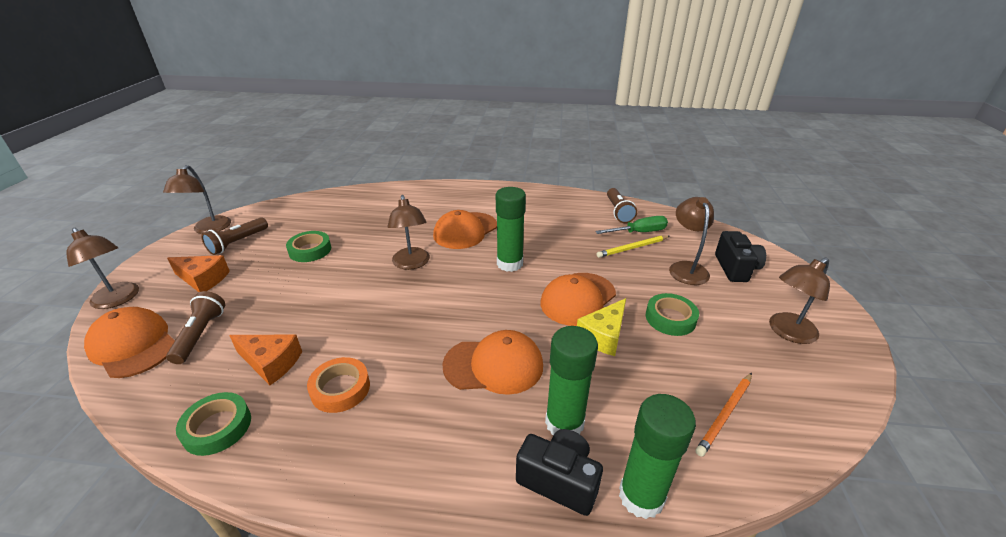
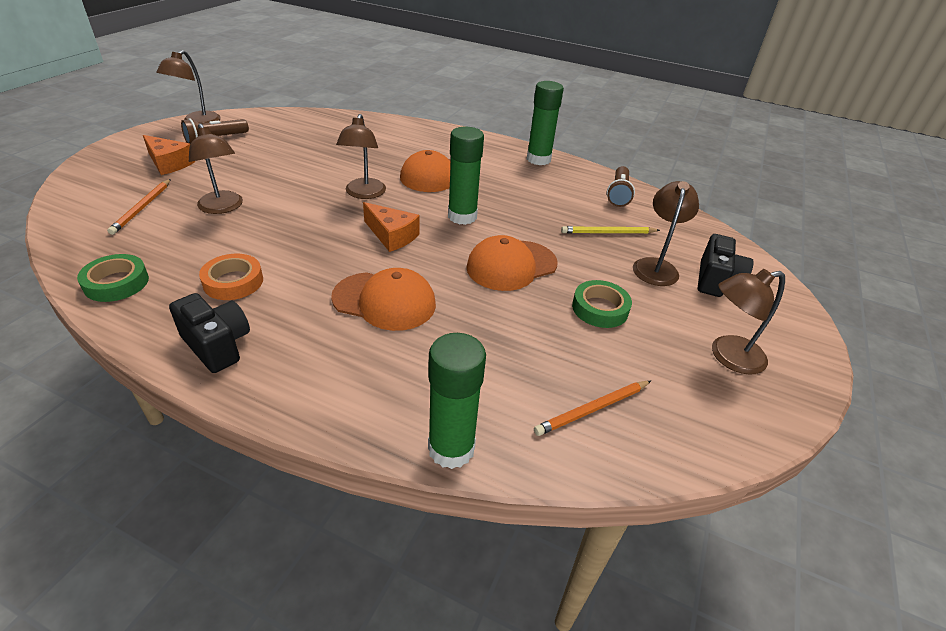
camera: 15 degrees right, 5 degrees up
(118, 300) = (93, 164): brown lamp -> brown lamp (223, 207)
(133, 345) = (85, 202): orange cap -> none
(200, 335) = (142, 208): brown flashlight -> orange pencil
(271, 363) = (187, 245): orange cheese -> orange cheese (392, 236)
(310, 250) = (276, 160): green tape -> none
(559, 480) = (381, 411): black camera -> black camera (217, 345)
(564, 423) = (419, 367): green glue stick -> green glue stick (538, 159)
(603, 335) = (514, 305): yellow cheese -> none
(639, 232) = (627, 219): green screwdriver -> none

